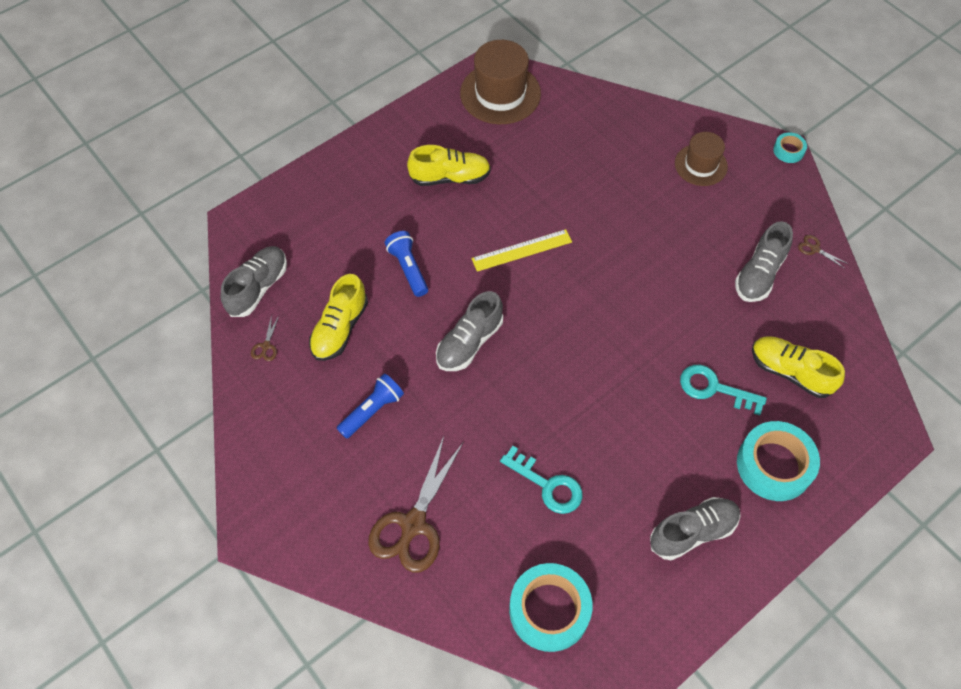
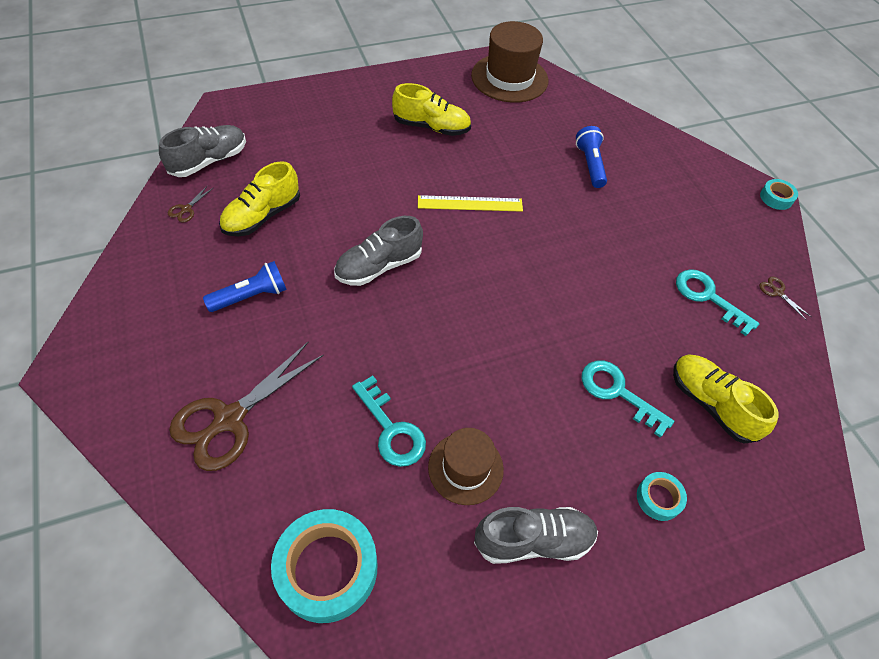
camera: 15 degrees right, 5 degrees down
(408, 268) = (354, 186): blue flashlight -> blue flashlight (590, 164)
(701, 165) = (680, 184): brown hat -> brown hat (465, 468)
(759, 274) = (708, 297): grey shoe -> turquoise key
(774, 465) = (658, 498): turquoise tape -> turquoise tape, size x0.49

